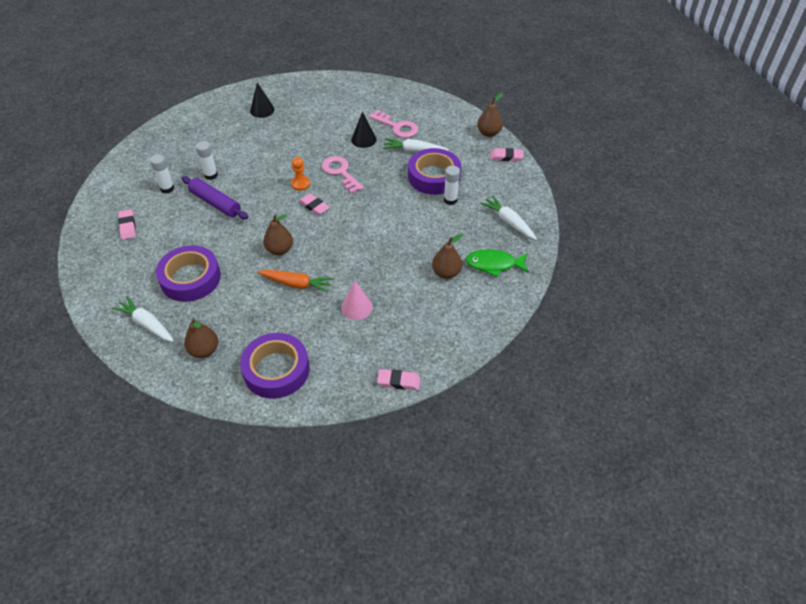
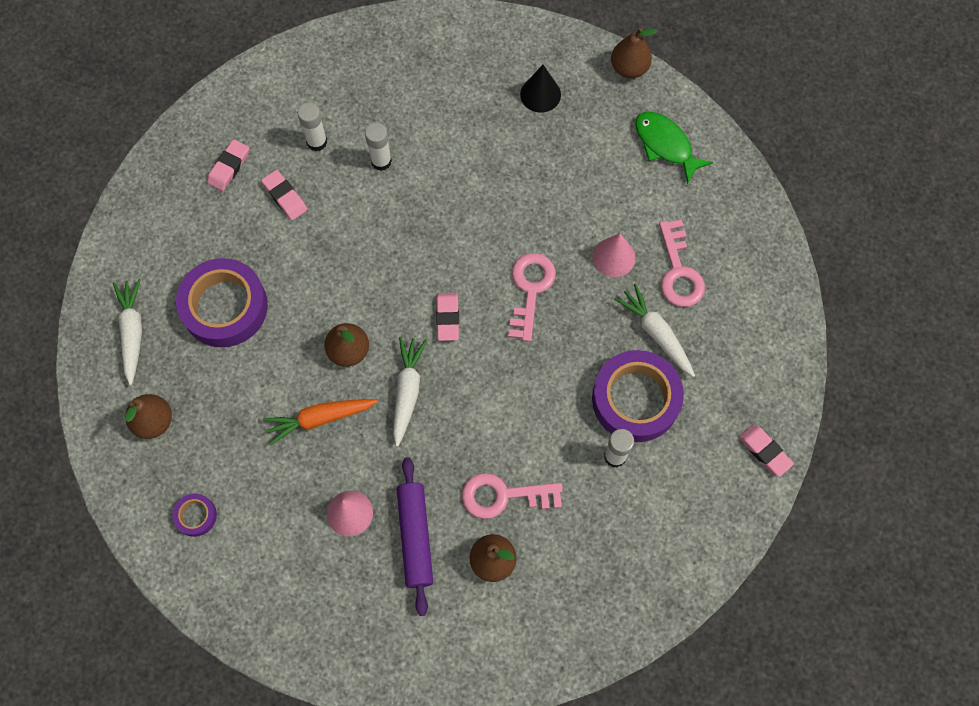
camera: 45 degrees right, 20 degrees up
(215, 203) = (347, 213): purple rolling pin -> purple rolling pin (415, 537)
(276, 370) = (196, 516): purple tape -> purple tape, size x0.45
(296, 284) = (320, 419): orange carrot -> orange carrot turned 105 degrees clockwise
(300, 184) = (466, 267): orange pawn -> none
(363, 139) = (614, 257): black cone -> pink cone
(399, 381) = (295, 653): pink eraser -> pink eraser (285, 197)
(421, 247) = (504, 495): none -> pink key
(488, 133) = (788, 389): brown pear -> brown pear (629, 68)
(494, 264) = (559, 602): green fish -> green fish (665, 145)
(509, 222) = (648, 558): white carrot -> white carrot (407, 391)

